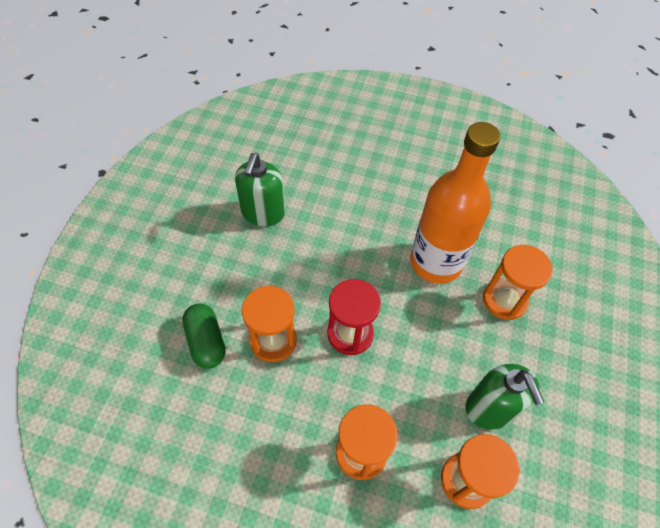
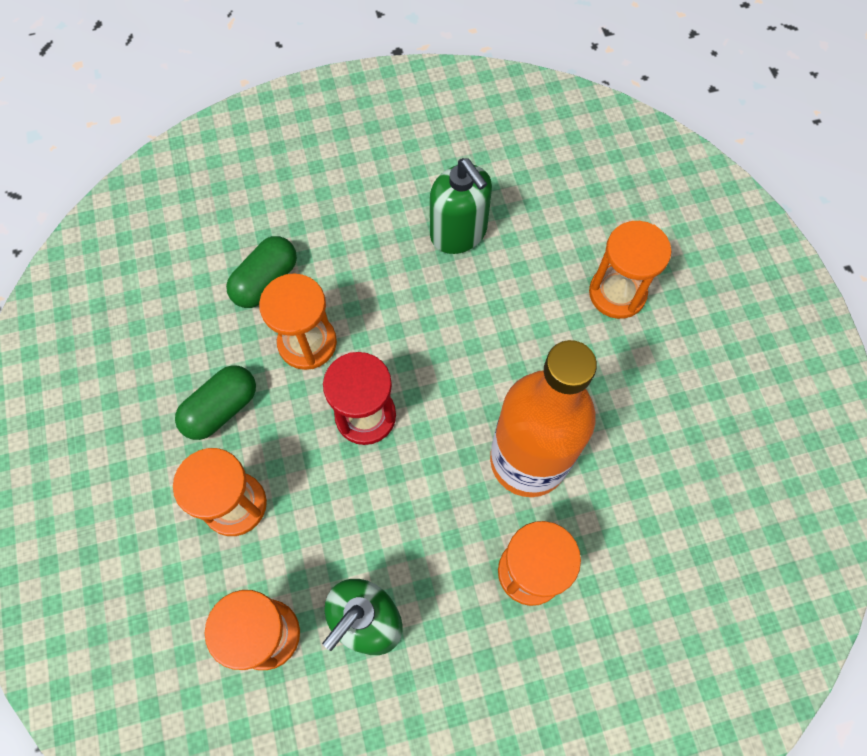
camera: 60 degrees right, 10 degrees up
(263, 213) = (459, 233): green soap dispenser -> green soap dispenser turned 105 degrees counterclockwise
(282, 424) = (221, 409): none -> green capsule
(362, 162) = (617, 293): none -> orange hourglass

